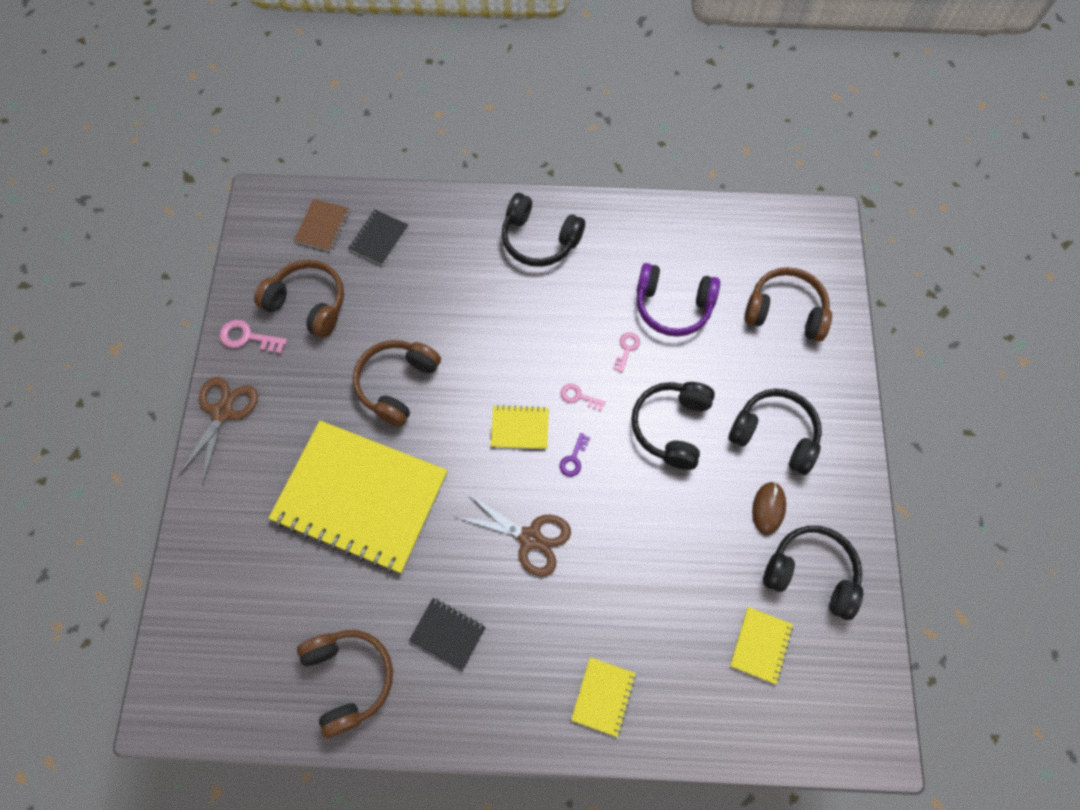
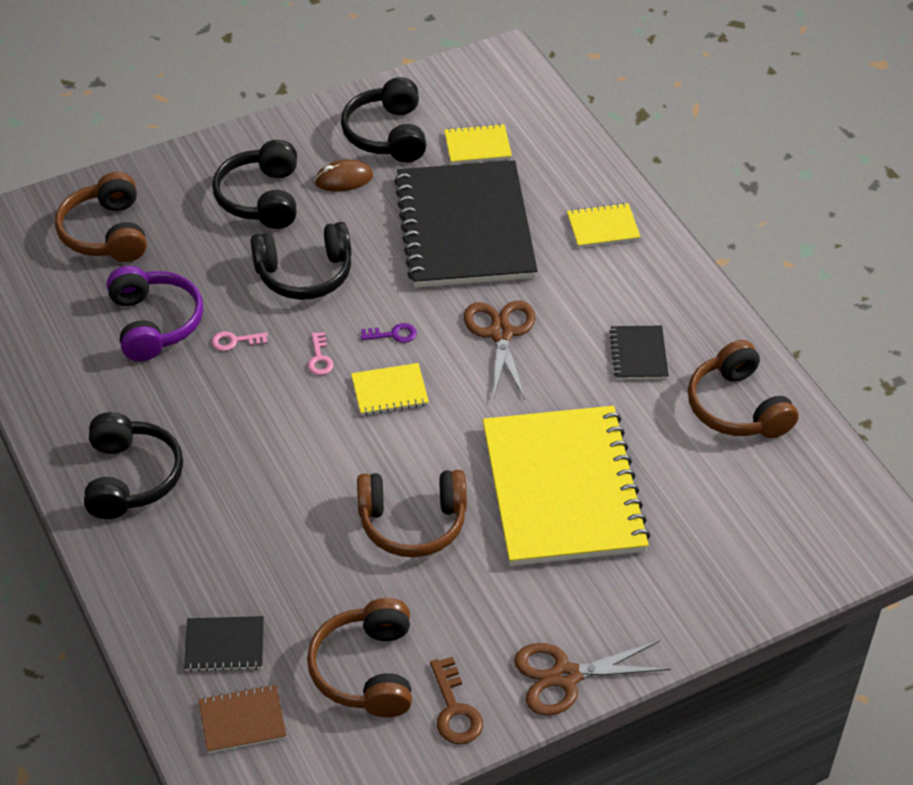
camera: 120 degrees left, 20 degrees down
(248, 337) = (455, 709): pink key -> brown key
(349, 678) = (737, 407): brown headphones -> brown headphones turned 60 degrees counterclockwise
(520, 428) = (389, 391): yellow notebook -> yellow notebook turned 75 degrees counterclockwise
(661, 575) = (464, 228): none -> black notebook

